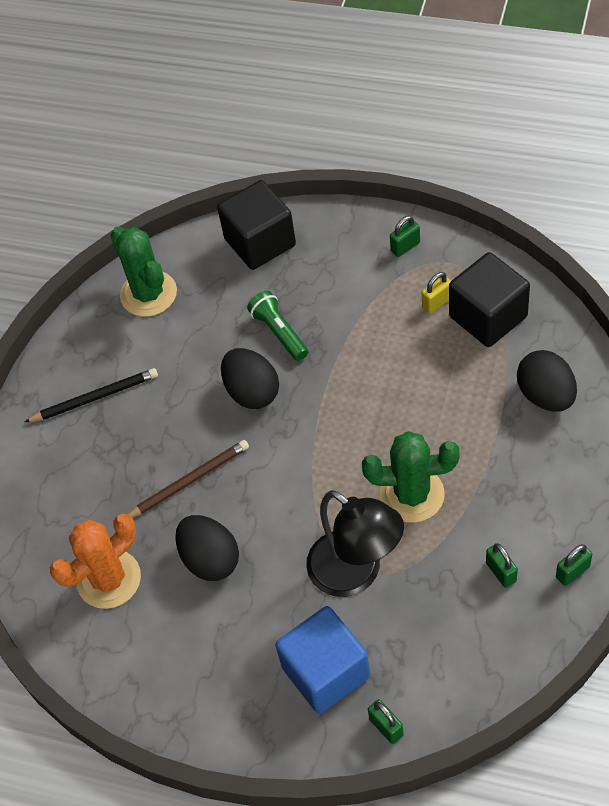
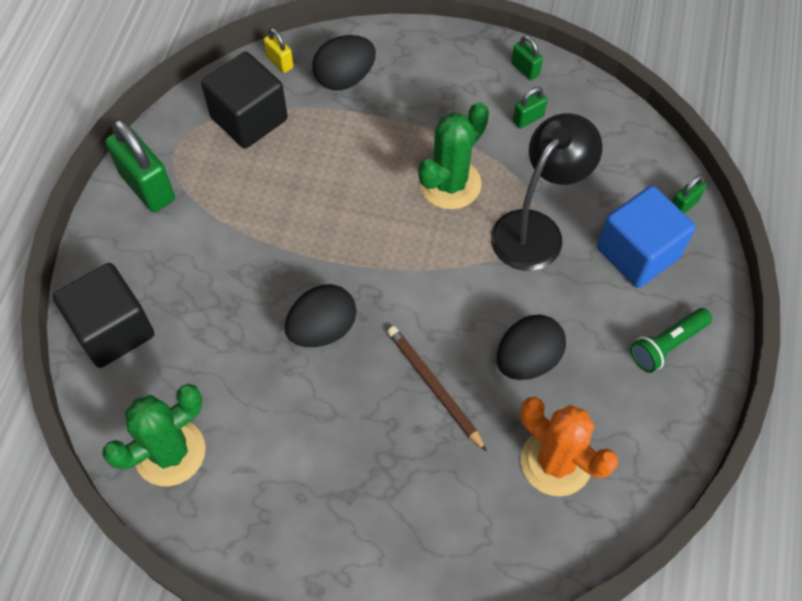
camera: 100 degrees left, 5 degrees up
(95, 397) = (318, 502): black pencil -> none
(279, 332) = (246, 305): green flashlight -> green flashlight (667, 345)
(405, 247) = (147, 187): green padlock -> green padlock, size x2.02
(412, 494) = (450, 184): green cactus -> green cactus turned 45 degrees clockwise
(437, 302) = (225, 160): yellow padlock -> yellow padlock (280, 62)

